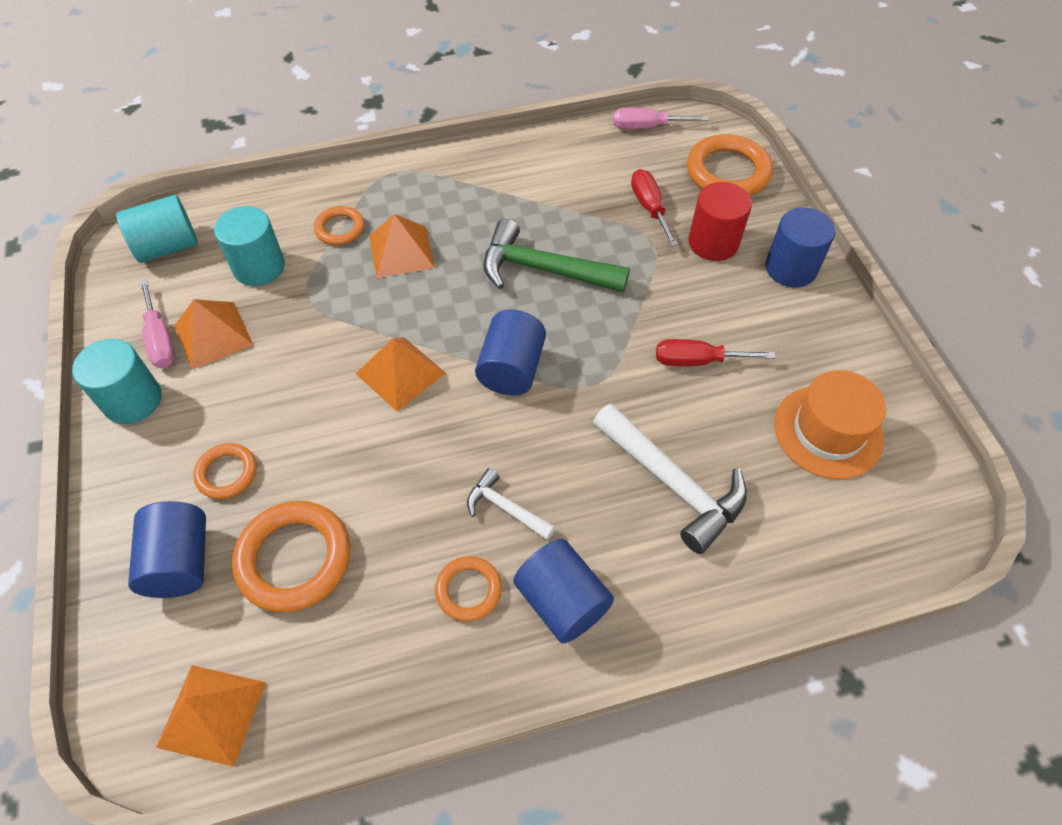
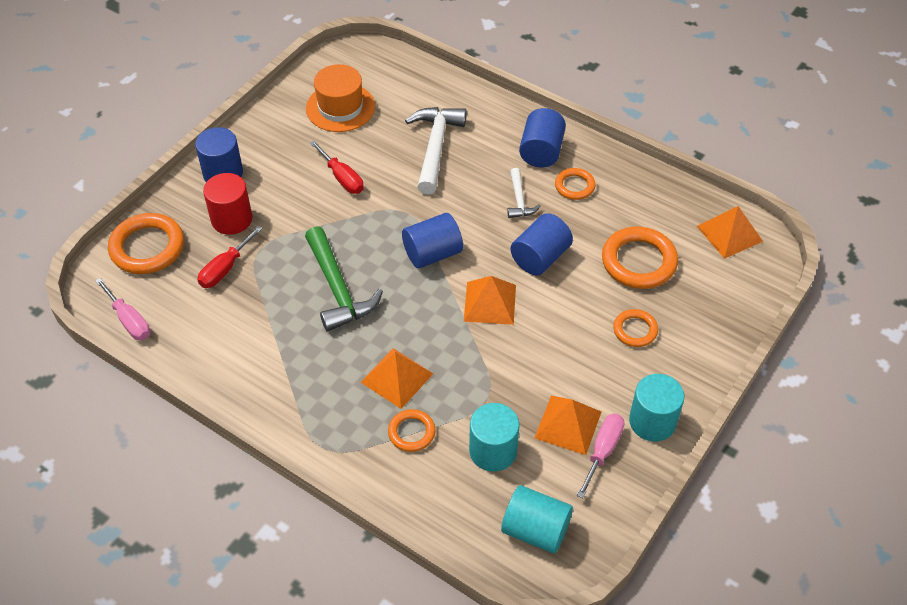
camera: 130 degrees left, 5 degrees down
(180, 562) = (695, 306): blue cylinder -> blue cylinder (540, 257)

